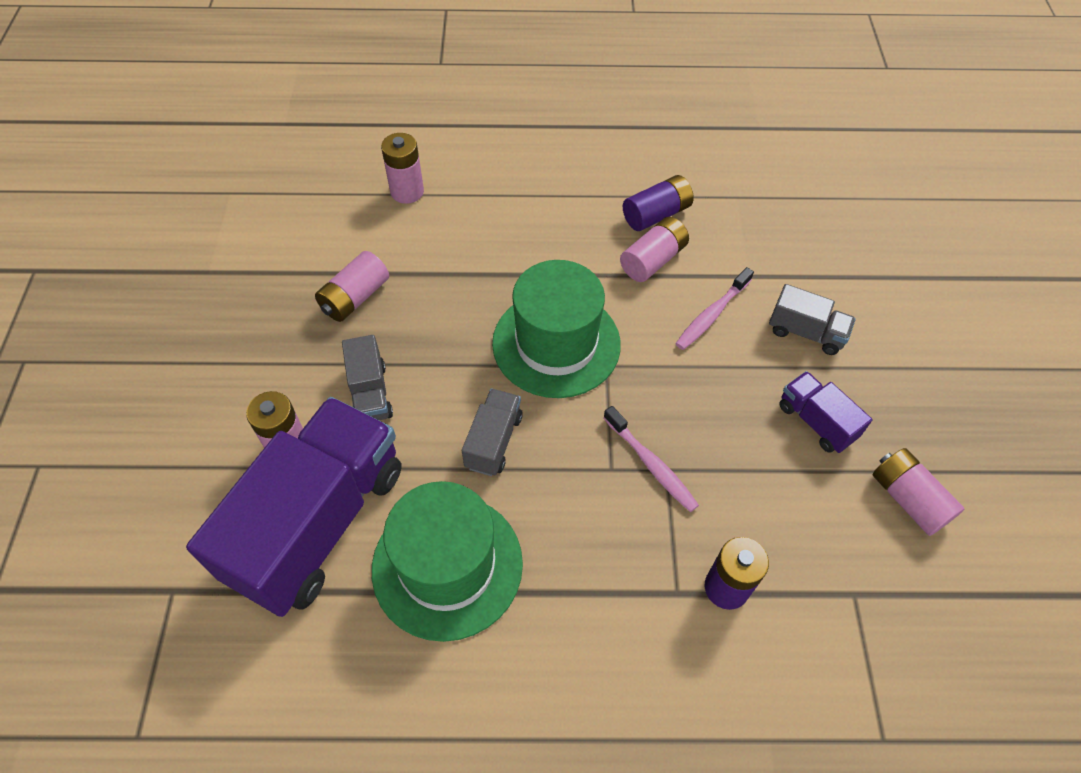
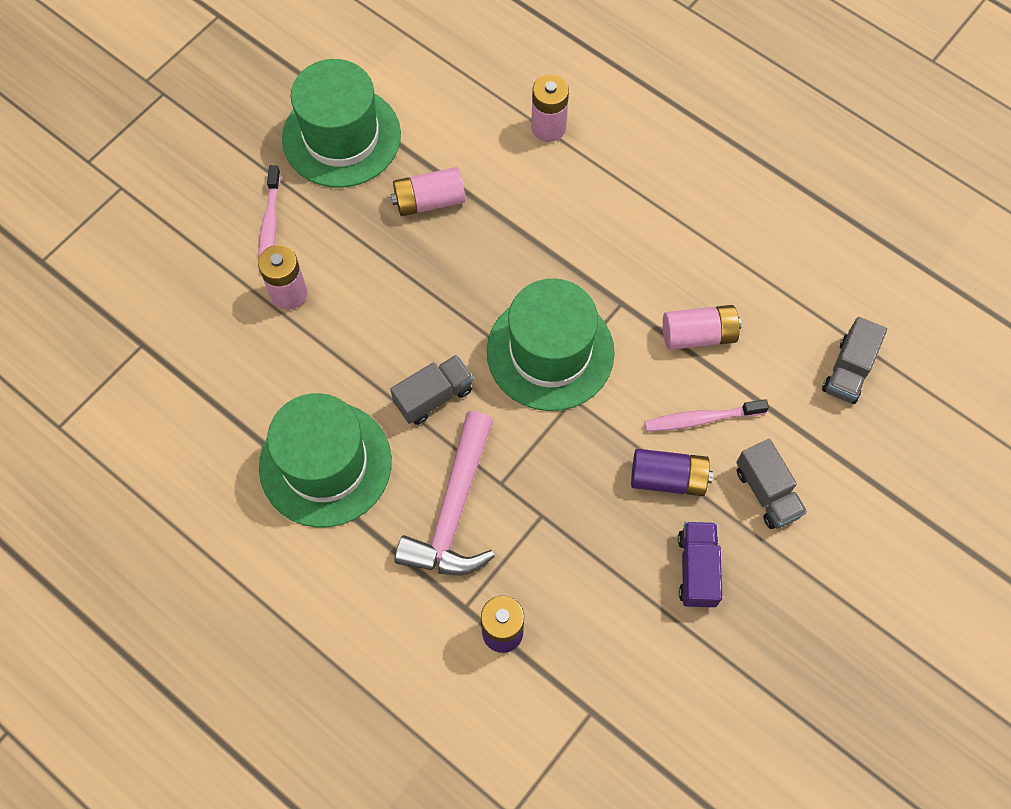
camera: 40 degrees right, 10 degrees up
(233, 296) = (341, 137): none -> green hat
(318, 523) = (266, 367): purple truck -> none
(370, 393) = (377, 292): grey truck -> grey truck (848, 370)
(594, 520) = (454, 511): none -> pink hammer
(651, 464) = (533, 503): pink toothbrush -> pink toothbrush (270, 225)
(656, 214) = (743, 294): purple battery -> purple battery (668, 478)
(908, 499) = (707, 682): pink battery -> none

